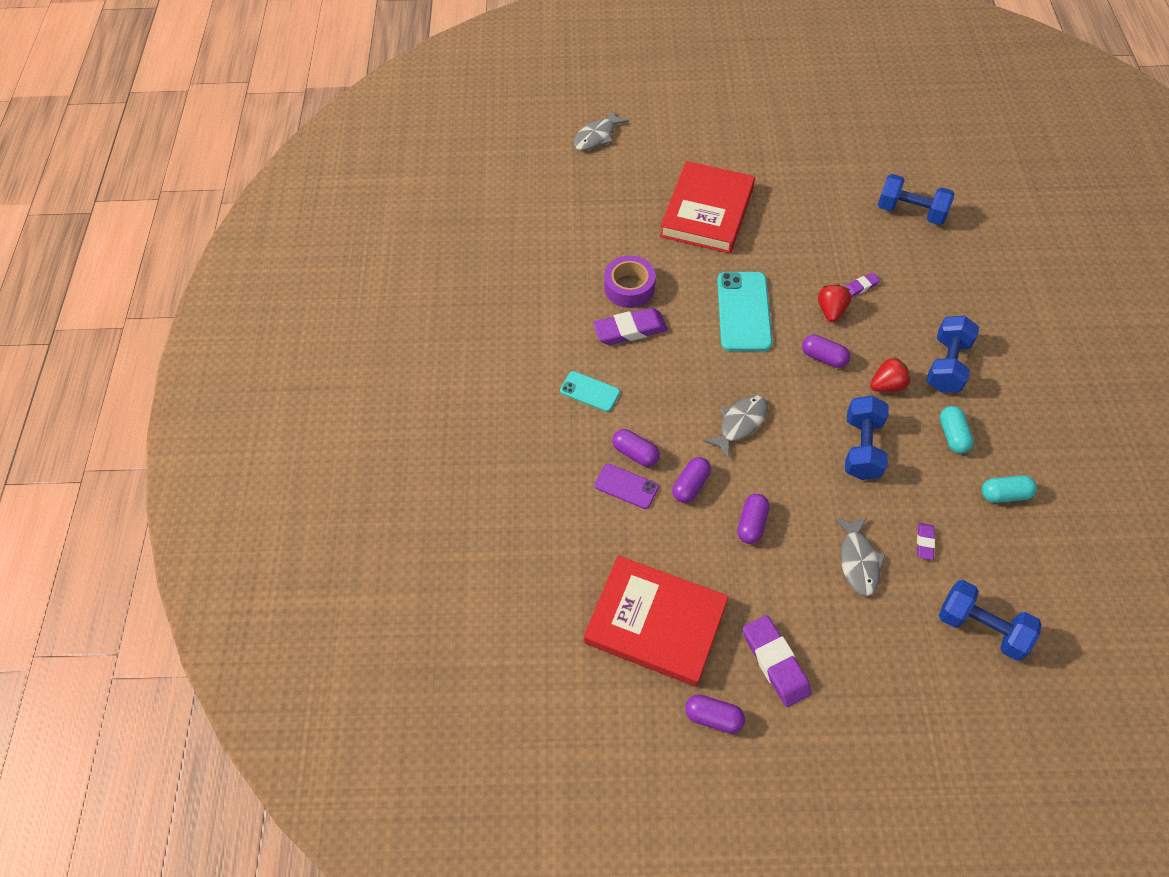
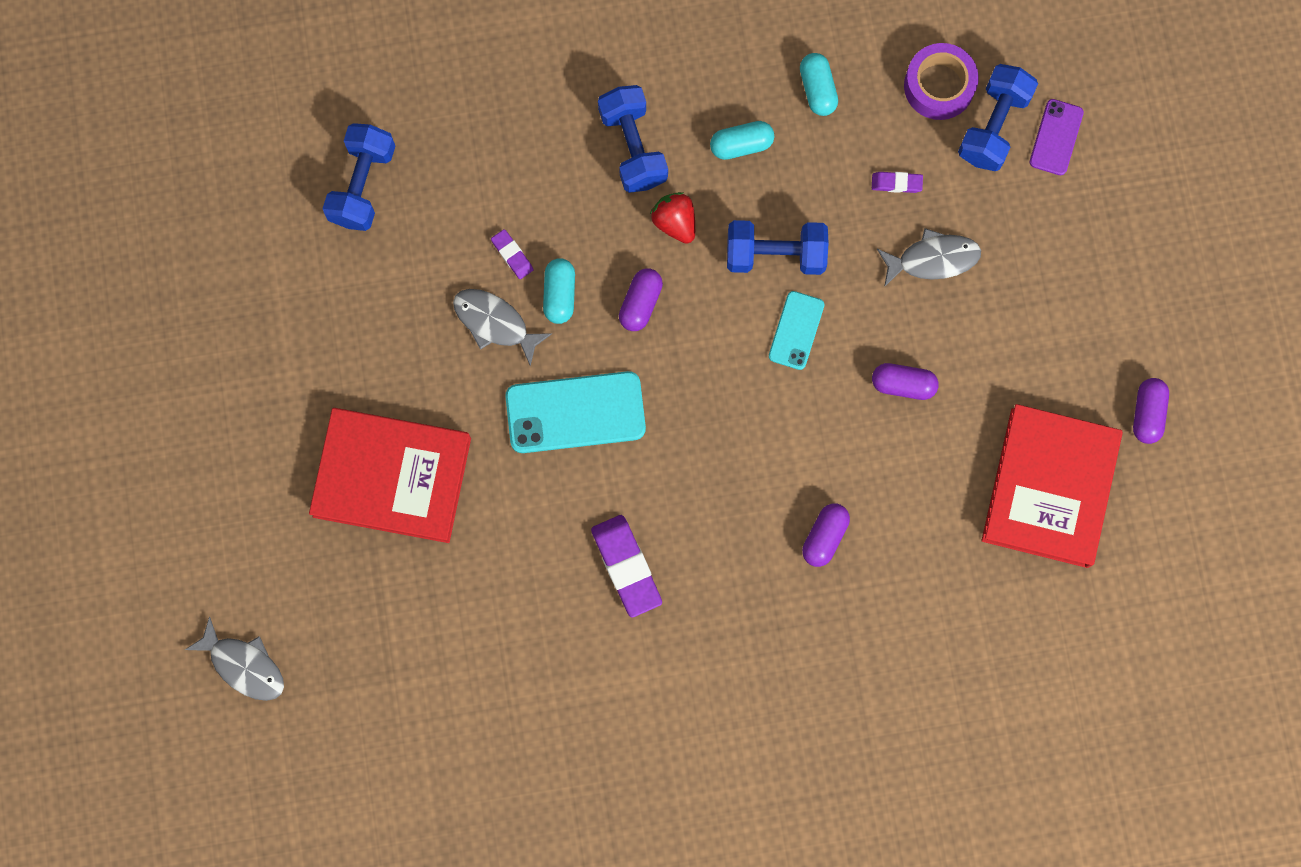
camera: 100 degrees left, 20 degrees up
(590, 391) = (737, 609): turquoise phone -> turquoise phone (796, 330)
(626, 486) = (874, 543): purple phone -> purple phone (1056, 137)
(629, 287) = (550, 576): purple tape -> purple tape (939, 86)
(690, 485) = (860, 462): purple capsule -> none
(740, 423) = (760, 407): grey fish -> grey fish (495, 323)
(775, 662) = (1073, 349): purple eraser -> none
(831, 311) = (559, 294): red strawberry -> turquoise capsule
(946, 365) = (633, 147): blue dumbbell -> blue dumbbell turned 60 degrees clockwise

